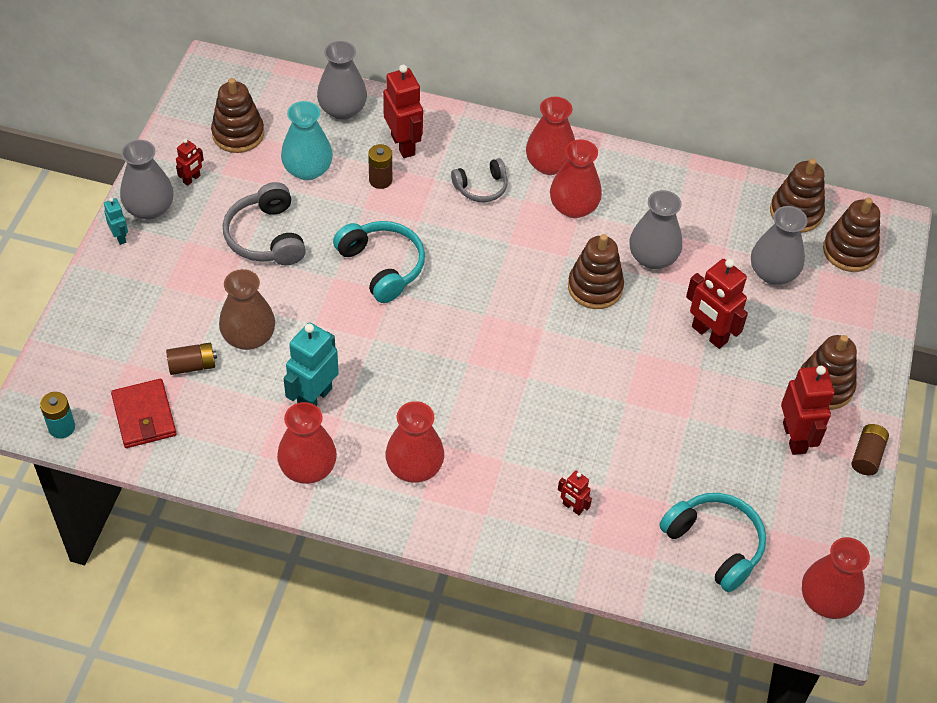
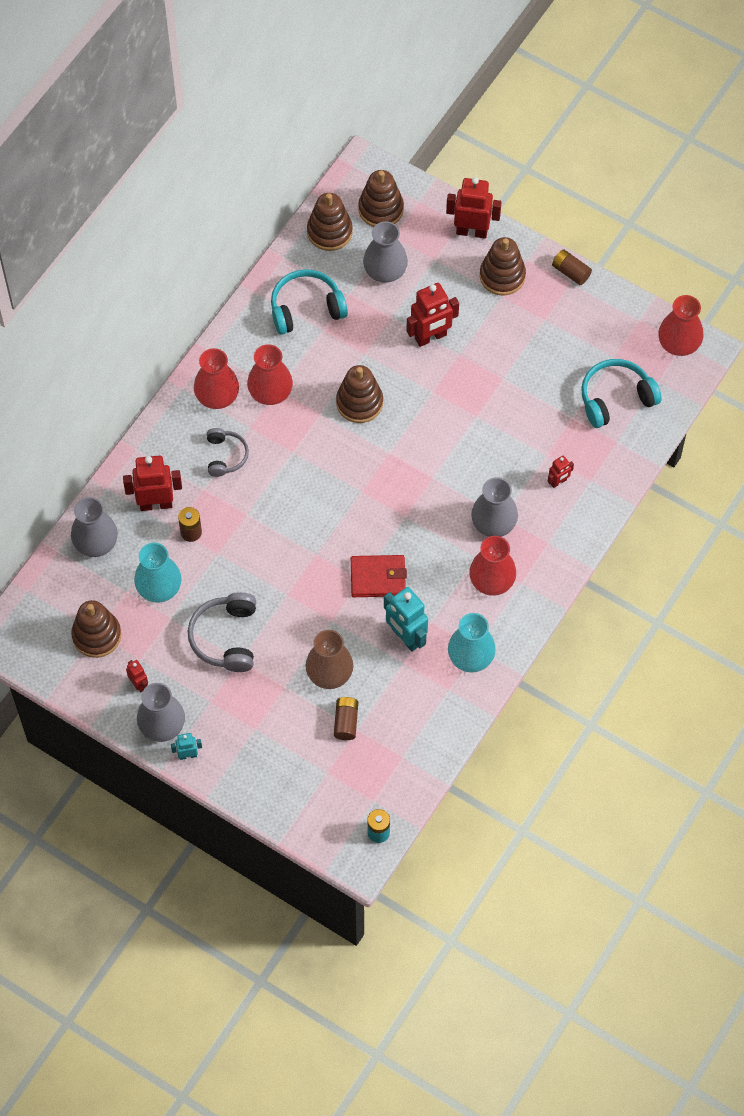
camera: 70 degrees left, 10 degrees up
(144, 416) = (385, 768): red wallet -> red wallet (378, 578)
(266, 237) = (226, 637): grey headphones -> grey headphones turned 90 degrees clockwise
(308, 468) = (470, 656): red vase -> turquoise vase
(382, 266) = (287, 554): turquoise headphones -> turquoise headphones (306, 308)
(652, 257) = (342, 351): grey vase -> grey vase (493, 523)
(794, 438) = (541, 313): red robot -> red robot (472, 231)

